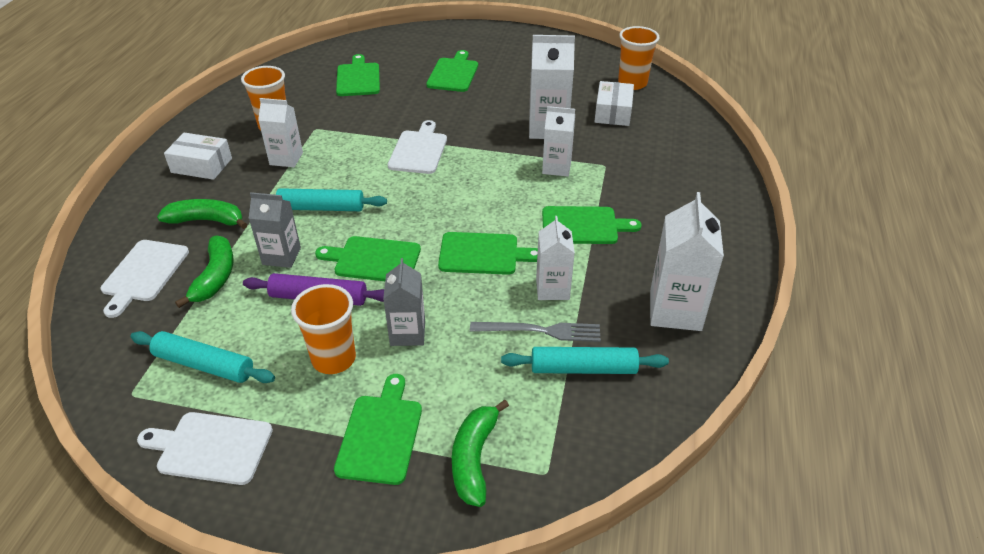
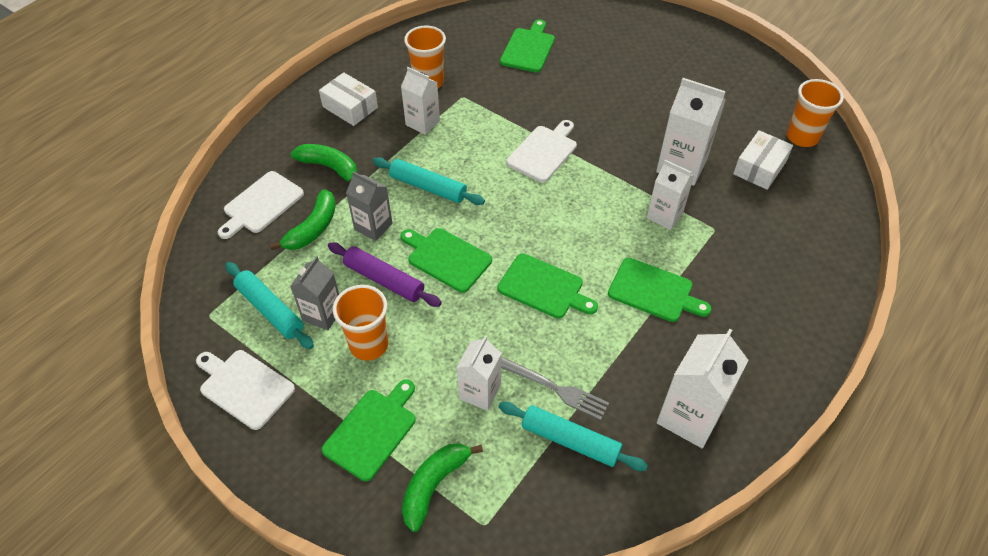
camera: 25 degrees right, 10 degrees up
(407, 333) = (439, 344): grey carton -> grey carton (322, 314)
(453, 73) = (622, 69): green cutting board -> none
(552, 289) = (587, 348): white carton -> white carton (480, 392)

